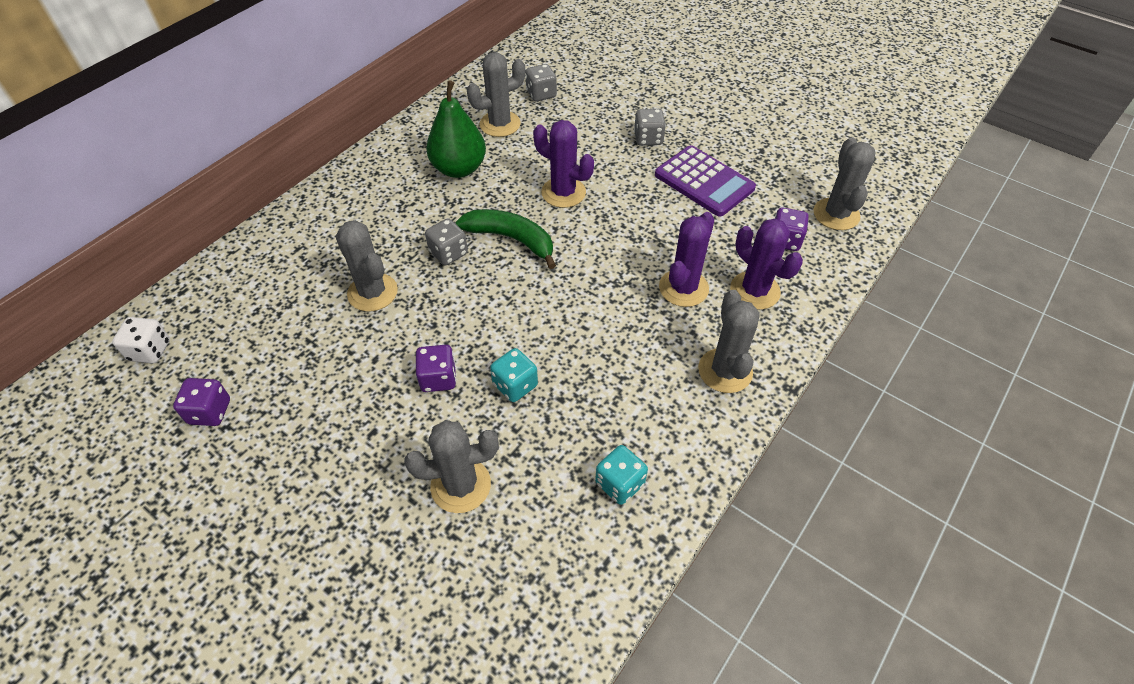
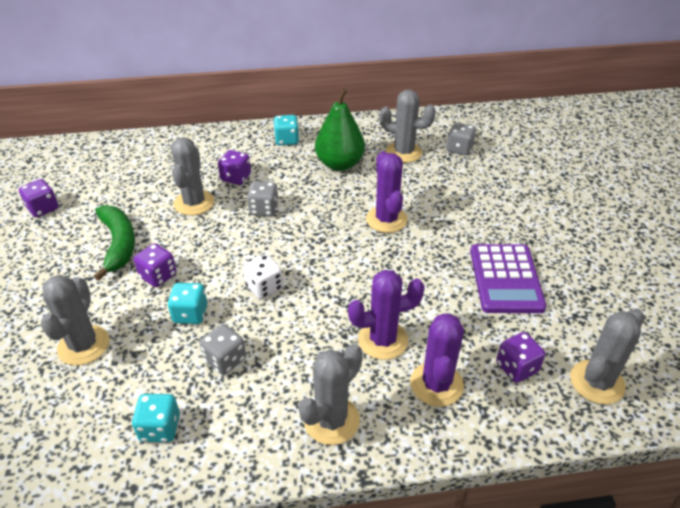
camera: 45 degrees right, 10 degrees down
(150, 350) = (63, 161): white dice -> white dice (264, 287)
(376, 175) = (287, 140): none -> turquoise dice
(379, 242) = (236, 178): none -> purple dice
(460, 485) = (83, 345): grey cactus -> grey cactus turned 60 degrees clockwise
(511, 239) = (312, 226): green banana -> green banana (118, 244)
(648, 139) = (501, 222): grey dice -> grey dice (225, 360)

